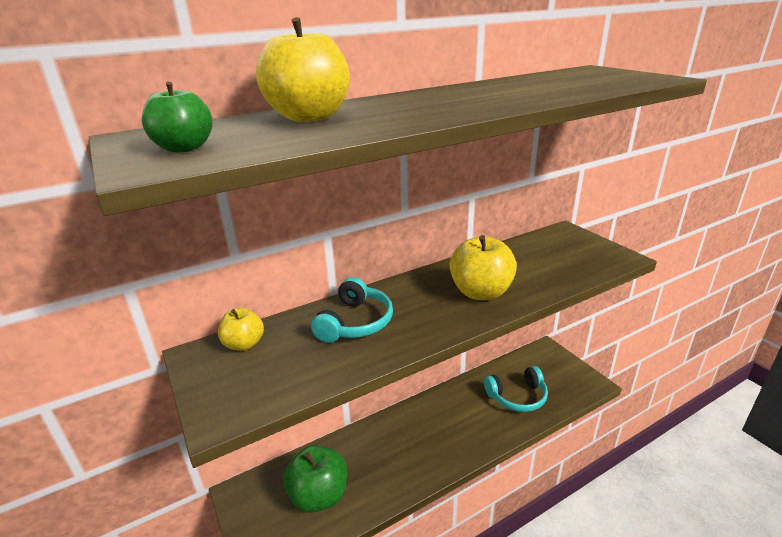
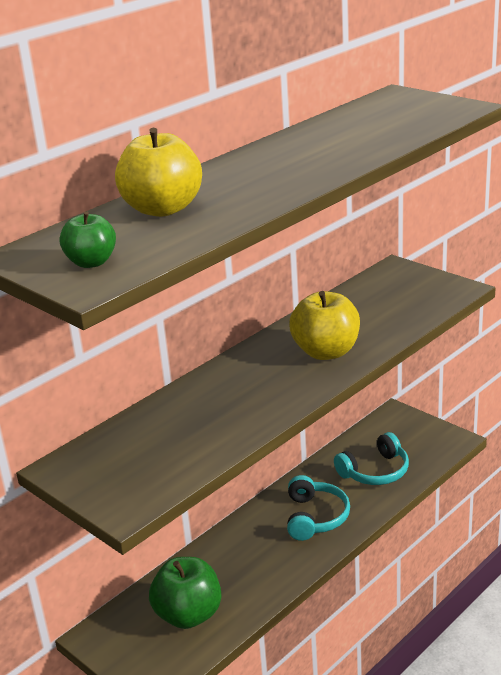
camera: 15 degrees left, 0 degrees up
(244, 344) = (103, 448): yellow apple -> none
(355, 322) = (209, 405): turquoise headphones -> turquoise headphones (315, 517)

